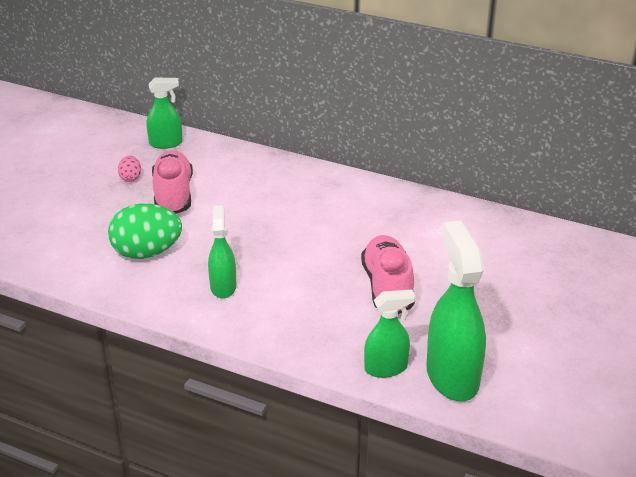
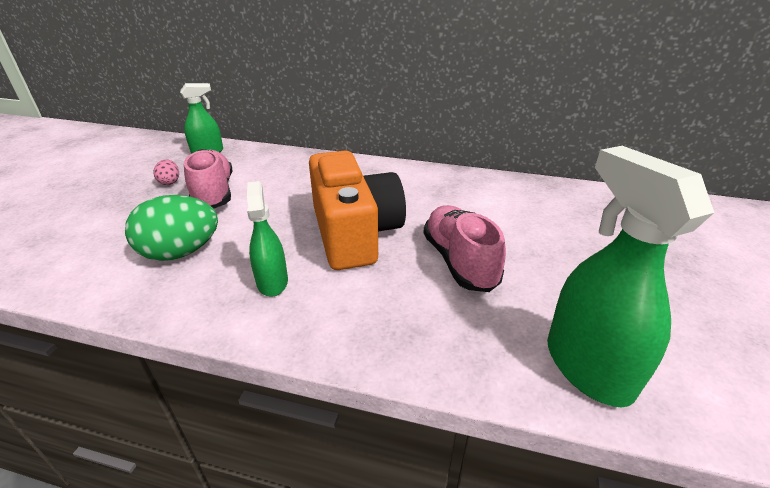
camera: 10 degrees left, 0 degrees up
(301, 251) = (354, 233): none -> orange camera
(386, 368) = (500, 366): green spray bottle -> none

